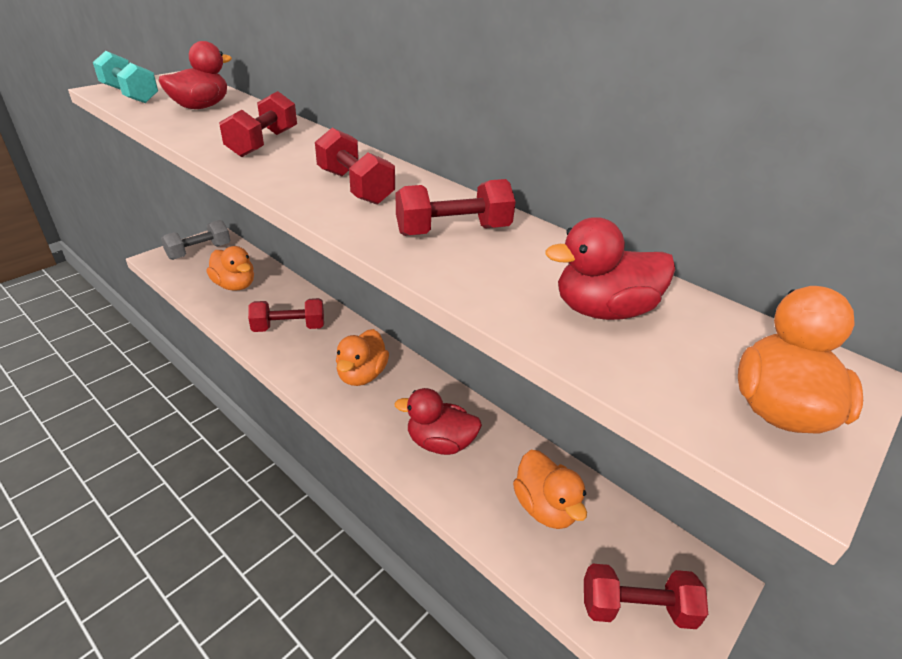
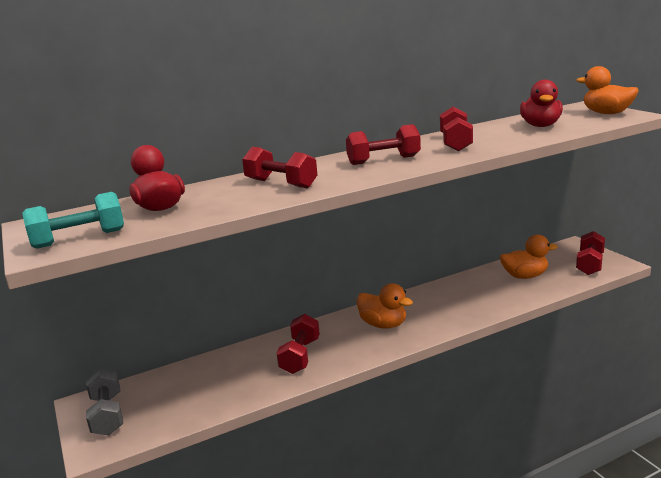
camera: 65 degrees left, 15 degrees down
(235, 285) = (204, 387): orange duck -> none
(440, 443) = (465, 301): red duck -> none

